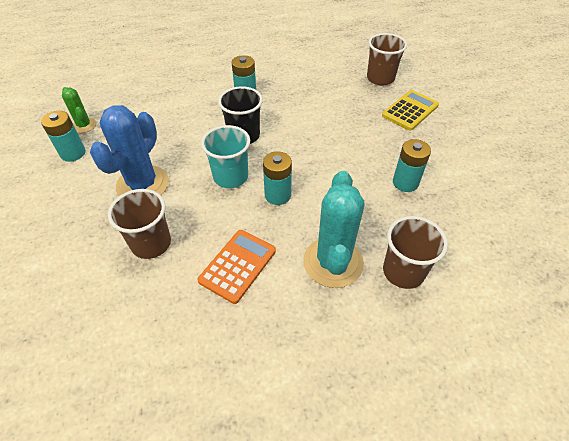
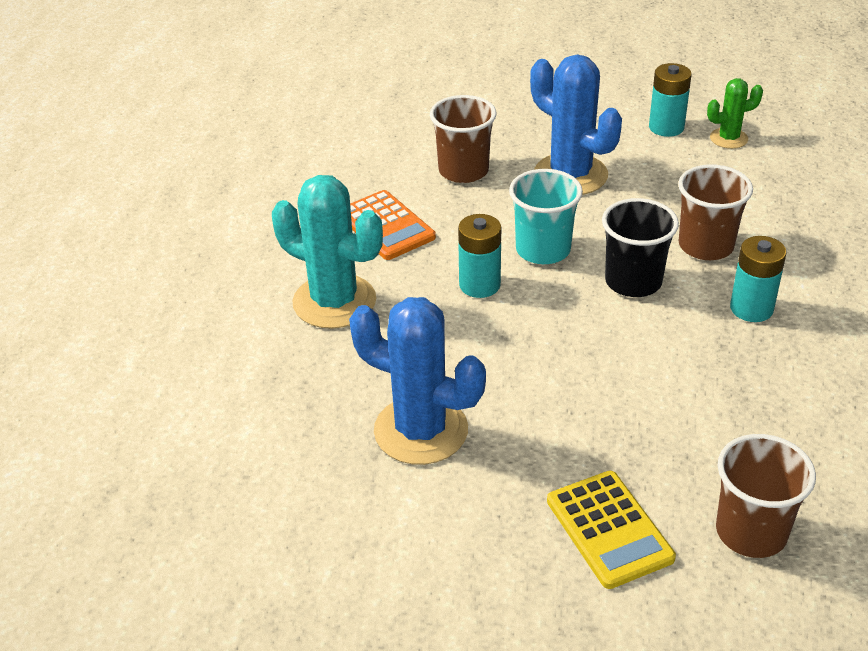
camera: 115 degrees right, 10 degrees down
(403, 271) = (274, 358): brown cup -> brown cup (705, 246)
(405, 182) = (421, 430): turquoise battery -> blue cactus

